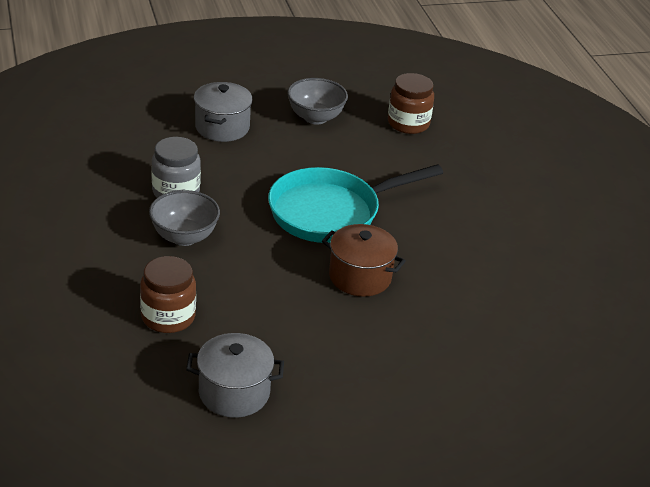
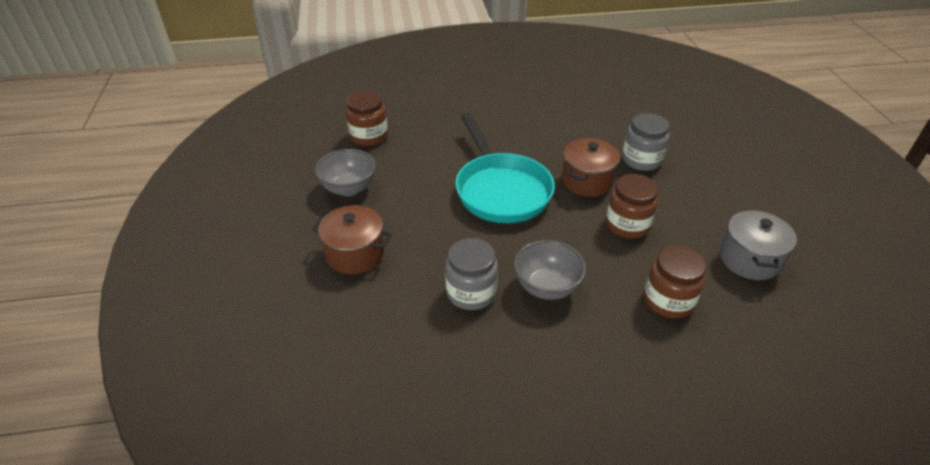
camera: 80 degrees left, 5 degrees up
(222, 127) = (355, 254): grey pot -> brown pot
(284, 301) = (627, 225): none -> brown jar
(415, 328) = (641, 160): none -> grey jar

